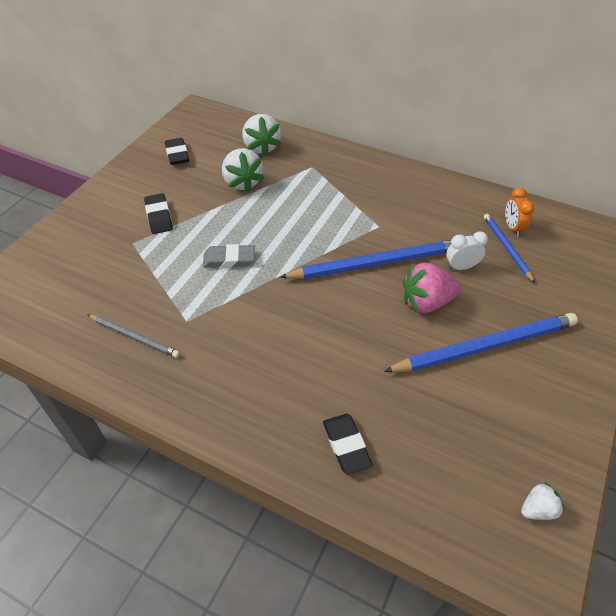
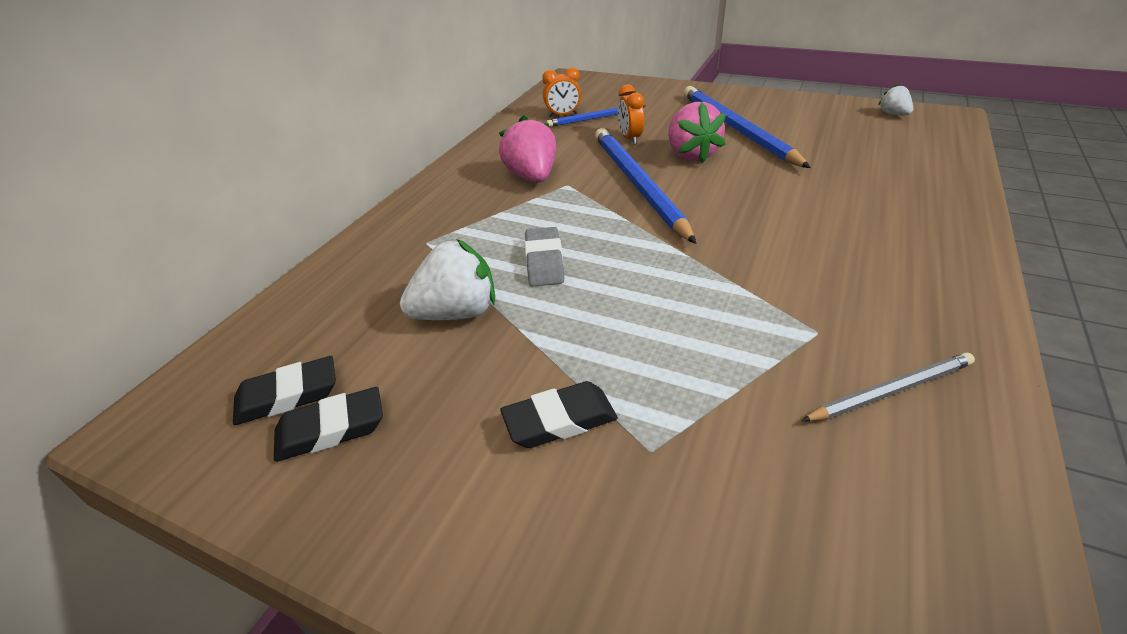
camera: 90 degrees left, 10 degrees down
(134, 337) = (891, 390): grey pencil -> grey pencil turned 45 degrees clockwise
(229, 259) = (664, 304): grey eraser -> grey eraser (544, 261)
(261, 147) = (350, 301): white strawberry -> none
(346, 445) = (914, 190): black eraser -> black eraser (288, 395)
(391, 208) = (532, 177): none -> pink strawberry
(461, 267) = (630, 138): white clock -> orange clock

